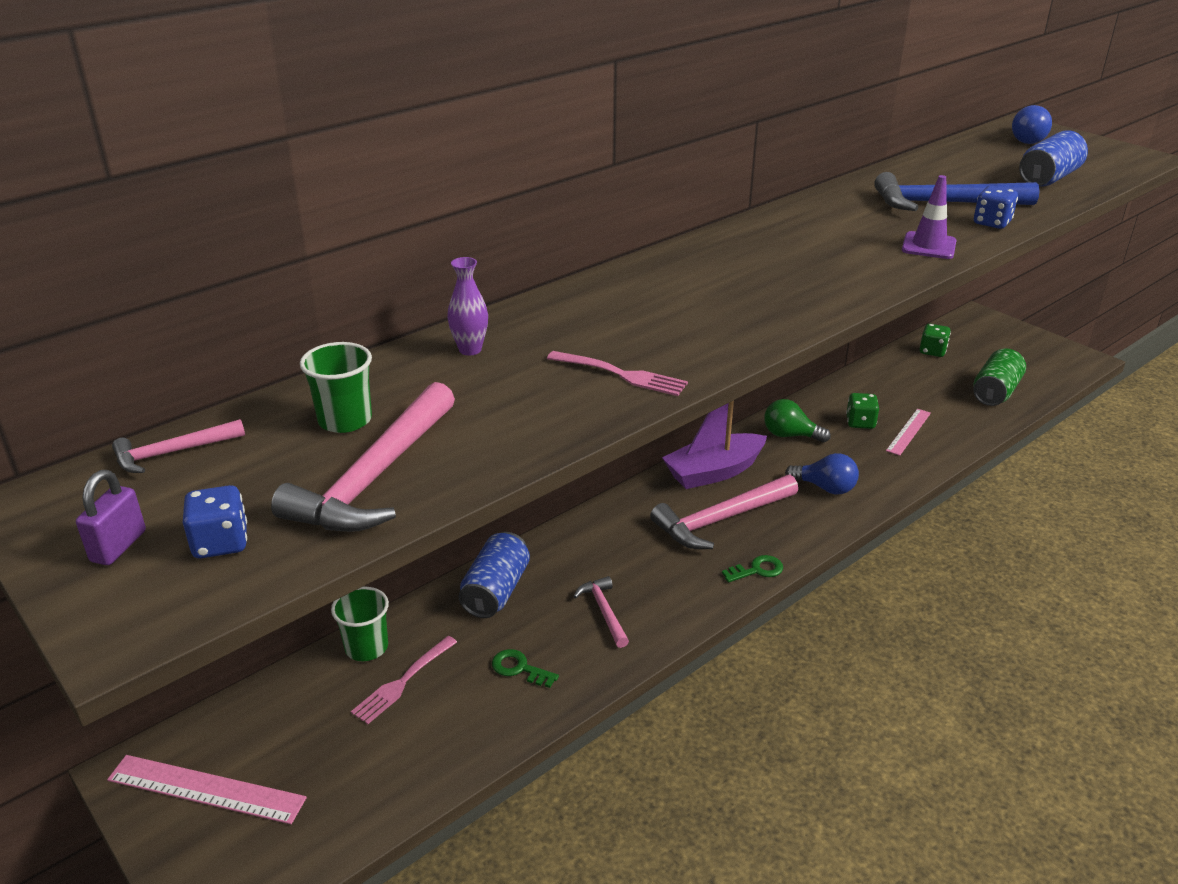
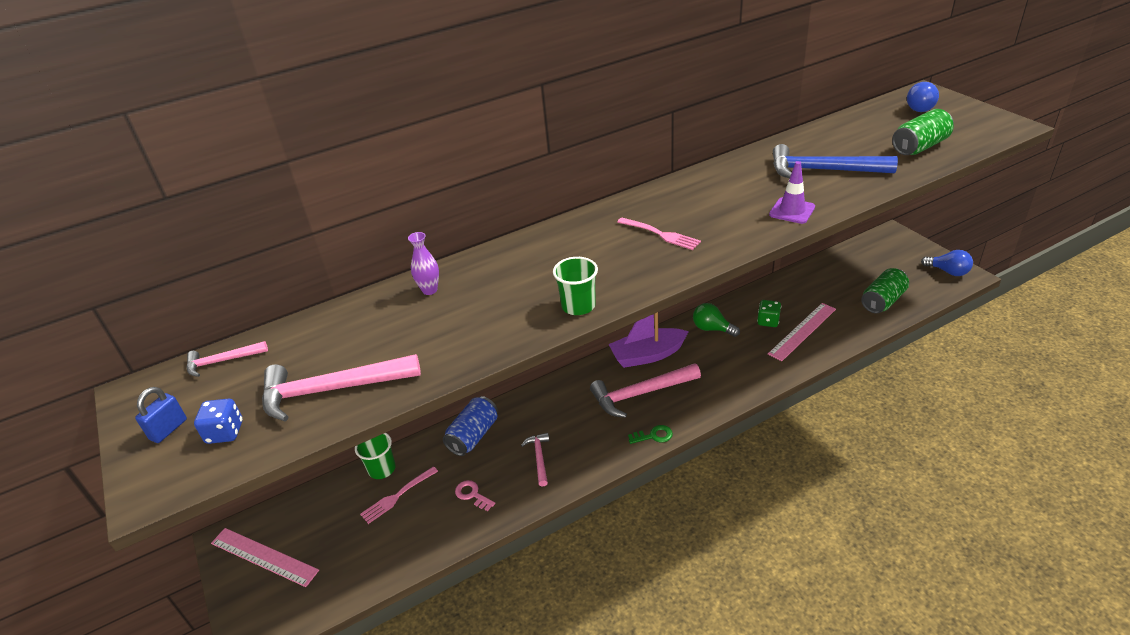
camera: 15 degrees right, 5 degrees up
(118, 546) = (168, 429): purple padlock -> blue padlock
(345, 420) = (331, 343): green cup -> green cup (578, 306)
(375, 477) = (332, 390): pink hammer -> pink hammer turned 45 degrees clockwise
(519, 668) = (472, 494): green key -> pink key
(620, 374) = (519, 317): pink fork -> pink fork (660, 234)
(825, 488) = (724, 374): blue light bulb -> blue light bulb (948, 272)
(908, 431) = (802, 331): pink ruler -> pink ruler, size x1.50
(932, 351) = (844, 263): green dice -> none
(992, 223) = (852, 190): blue dice -> none
(1048, 178) = (919, 147): blue can -> green can

